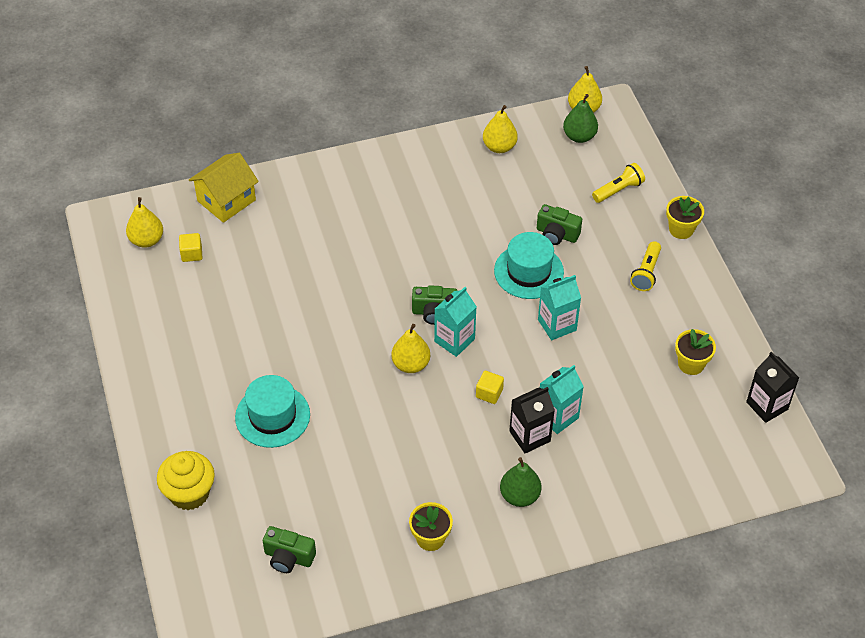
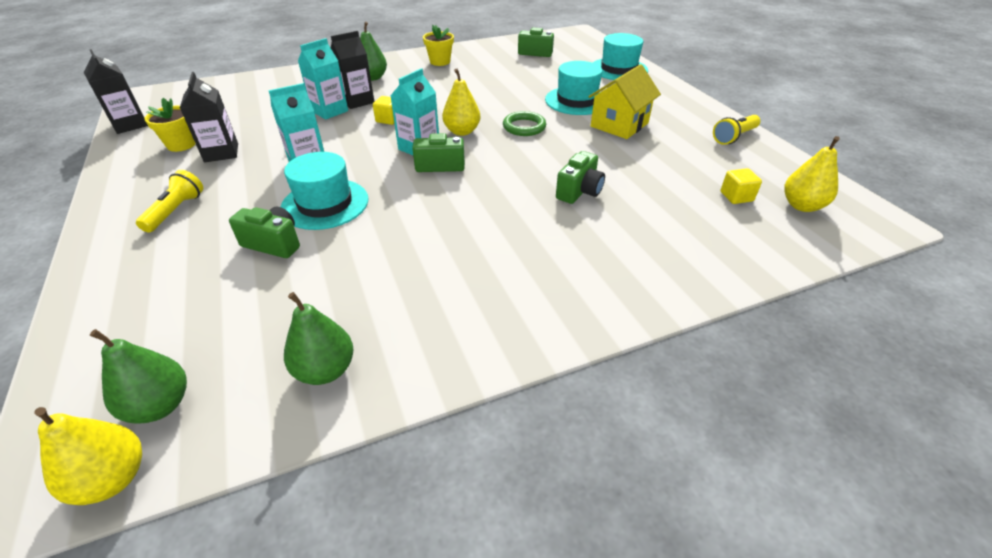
camera: 175 degrees right, 10 degrees down
(189, 493) = (618, 69): yellow cupcake -> turquoise hat
(226, 200) = (740, 254): yellow house -> yellow house (619, 125)
(318, 269) = (579, 191): none -> green camera
(345, 367) = (524, 127): none -> green ring
(499, 147) = (325, 370): yellow pear -> green pear
(618, 190) = (146, 308): yellow flashlight -> yellow flashlight (734, 137)
(645, 347) = (221, 153): none -> black carton
(681, 229) = (89, 260): yellow flower pot -> none

